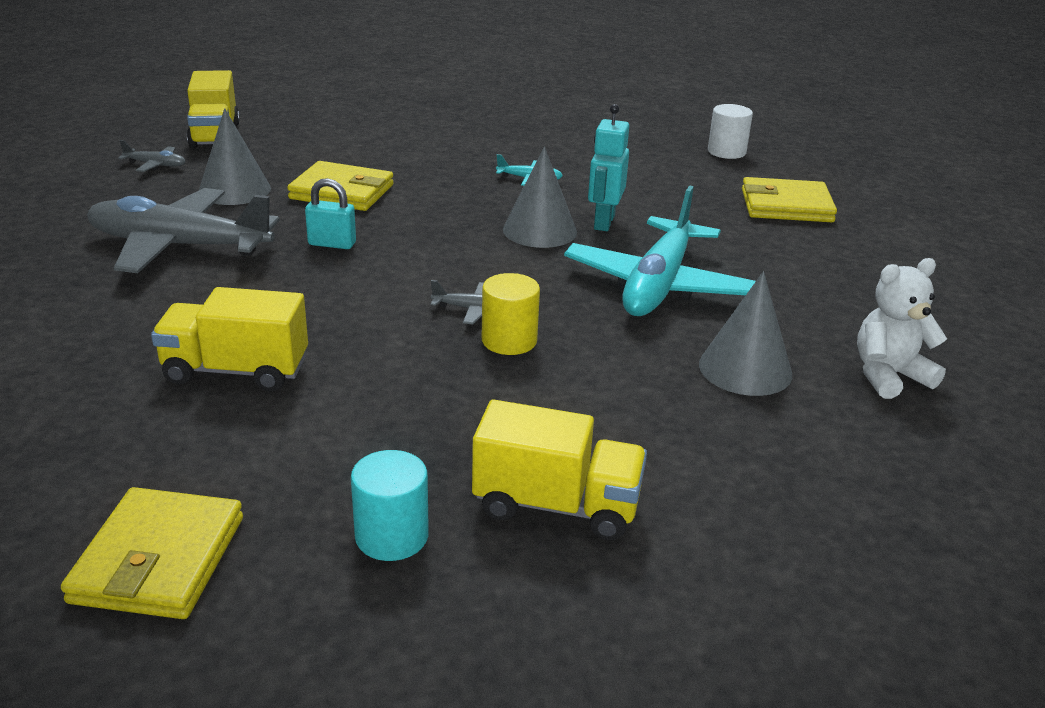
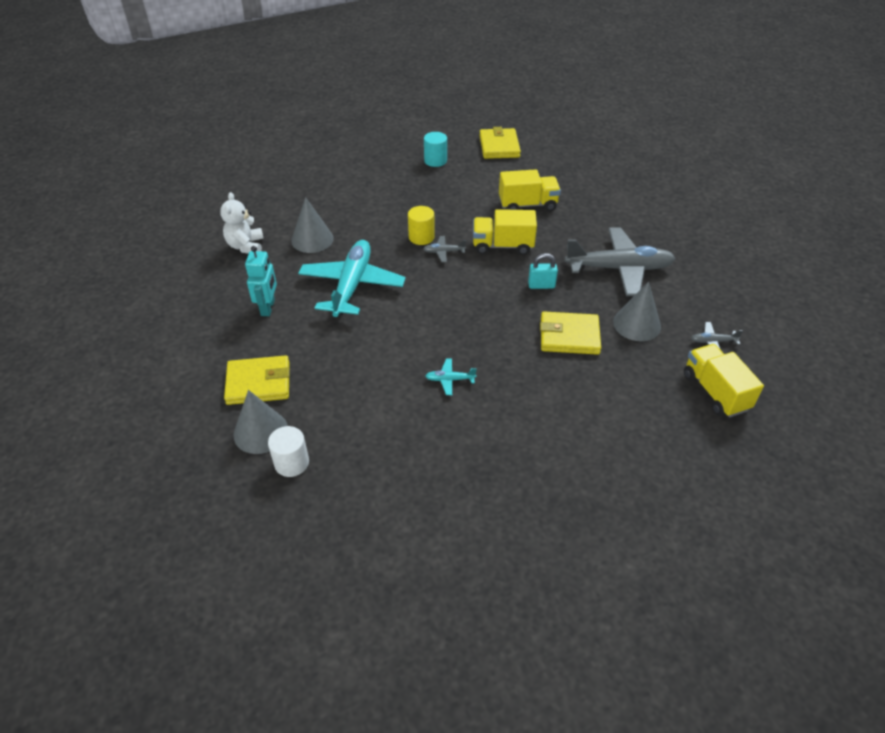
camera: 170 degrees right, 15 degrees up
(540, 230) = (427, 320): grey cone -> grey cone (260, 431)
(556, 505) = (386, 176): yellow truck -> yellow truck (502, 246)
(603, 222) = (388, 336): turquoise robot -> turquoise robot (268, 307)
(888, 376) = (246, 246): white teddy bear -> white teddy bear turned 120 degrees clockwise

